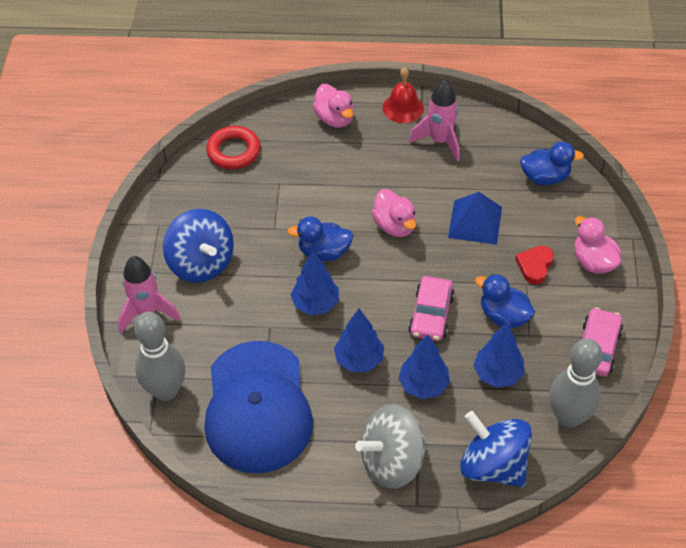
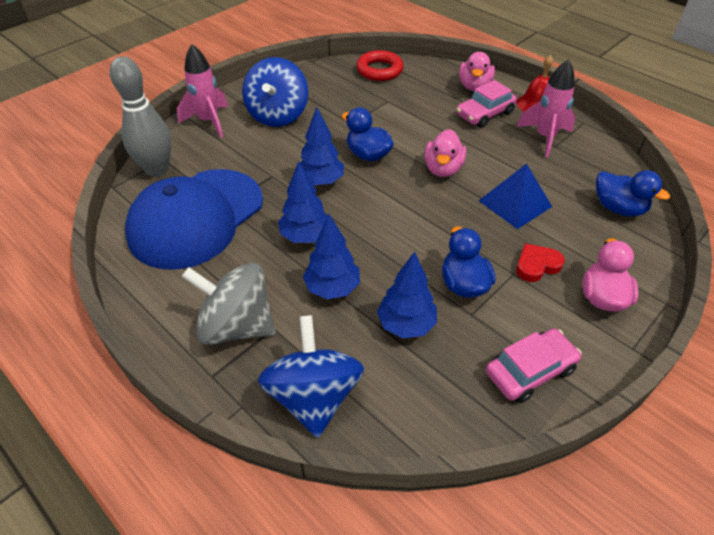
camera: 40 degrees right, 5 degrees down
(431, 315) = (400, 243): pink car -> pink car (484, 114)
(568, 417) = (433, 411): grey bowling pin -> none

